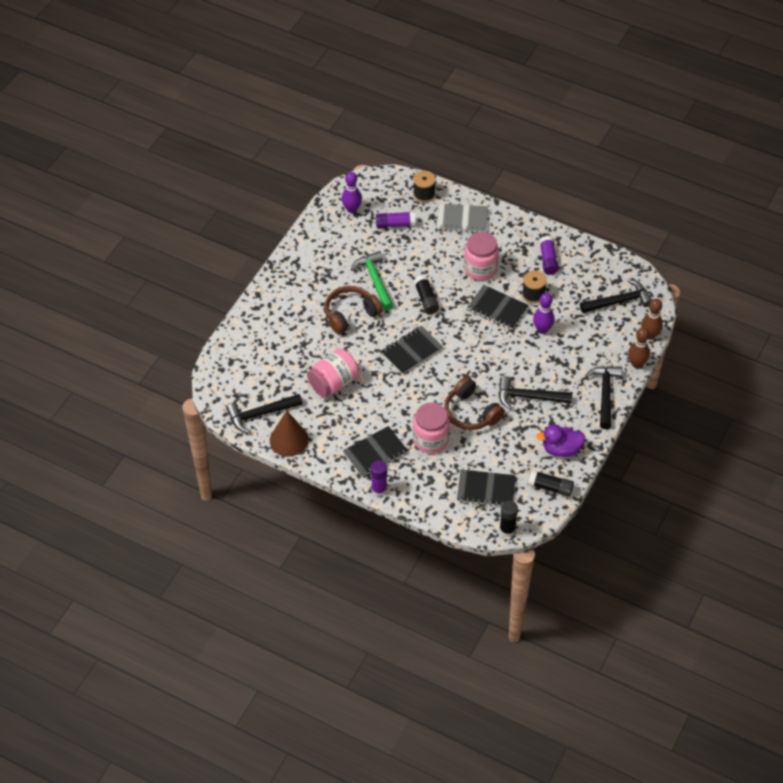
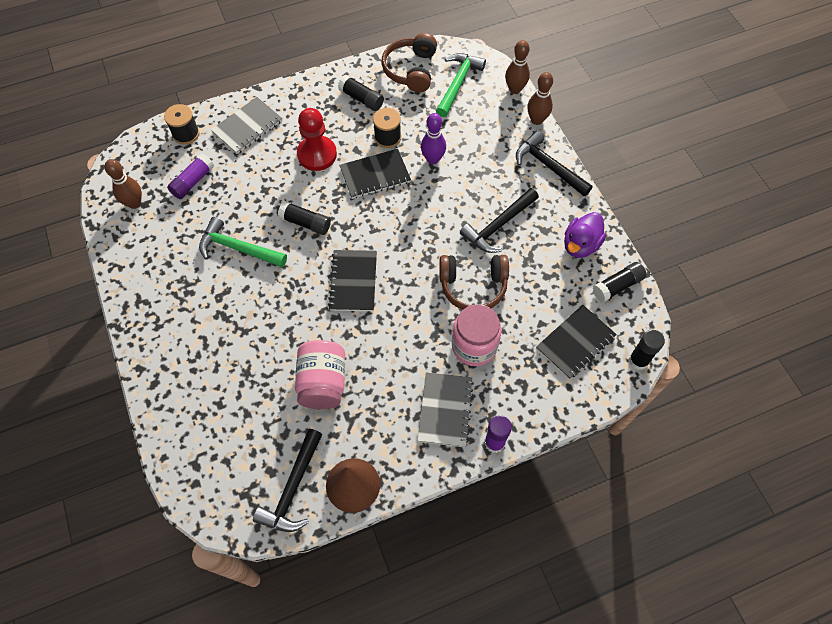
camera: 50 degrees left, 10 degrees up
(350, 314) = (255, 301): brown headphones -> brown headphones (411, 70)
(352, 209) = (134, 203): purple bowling pin -> brown bowling pin
(375, 453) = (445, 410): black notebook -> grey notebook
(480, 269) = (317, 154): pink jar -> red pawn
(548, 260) = (361, 99): purple glue stick -> black glue stick
(619, 301) = (458, 83): black hammer -> green hammer

